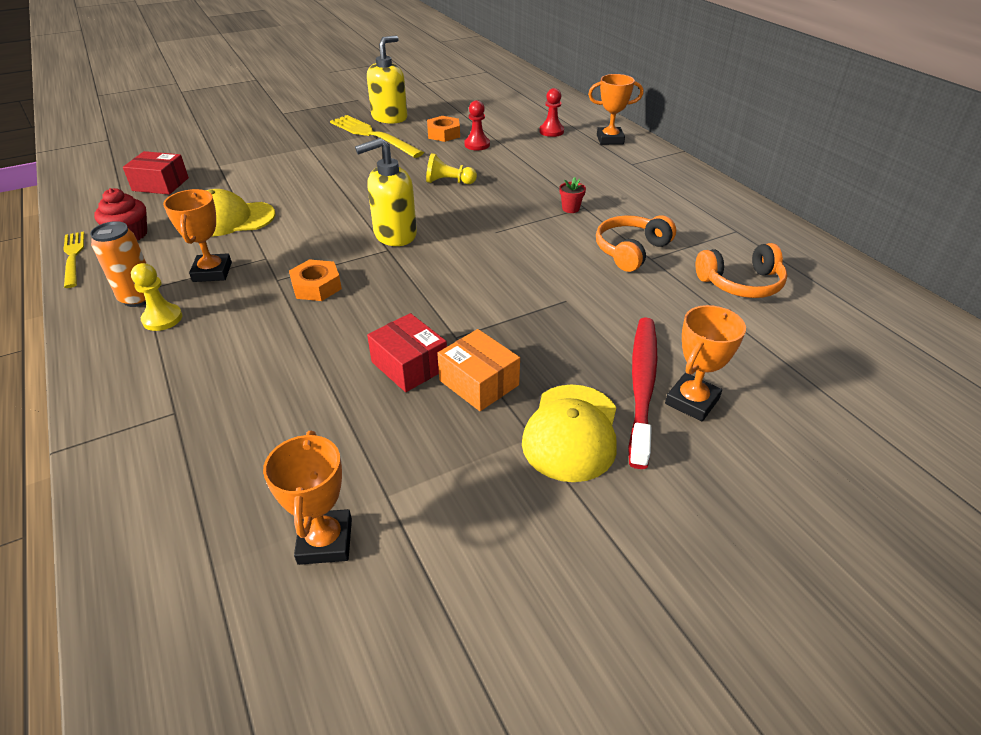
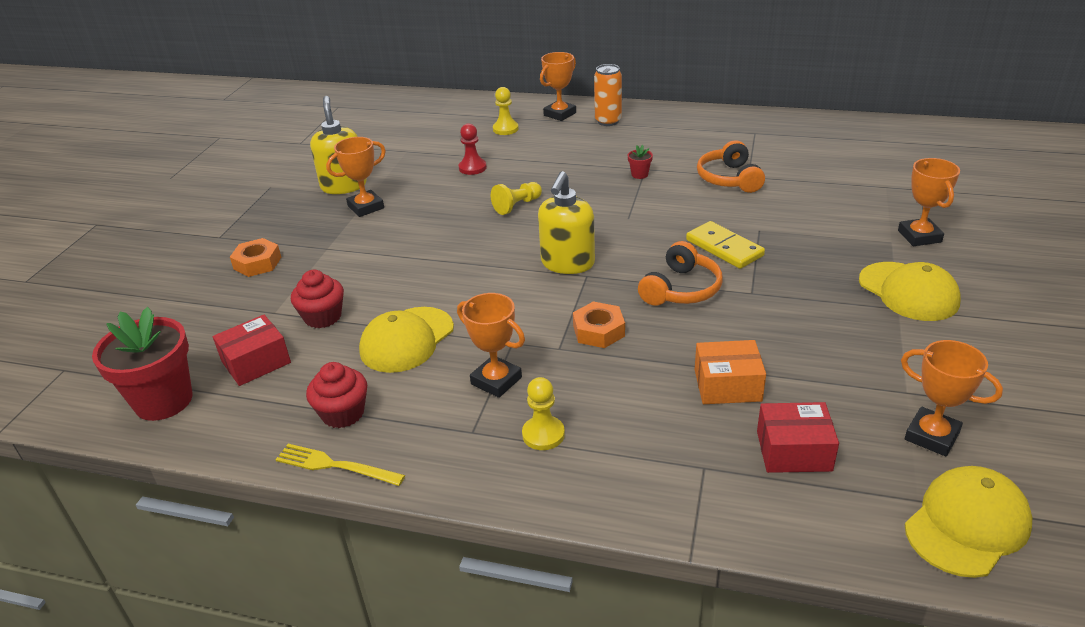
camera: 45 degrees left, 5 degrees down
(100, 177) = (163, 401): none -> red flower pot
(139, 298) = (485, 440): orange can -> orange can (608, 121)
(194, 620) = (967, 524): none -> yellow cap
(229, 181) = (323, 317): none -> red cupcake
(373, 135) = (366, 207): yellow fork -> orange trophy
(409, 365) = (765, 326): red box -> red box (793, 451)
(443, 134) = (425, 174): orange nut -> orange nut (257, 263)
(479, 383) = (819, 305): orange box -> orange box (727, 385)
(510, 294) = (724, 248): none -> yellow domino
(551, 131) = (505, 129): red pawn -> yellow pawn
(642, 385) = (886, 245): red toothbrush -> none
(740, 283) = (817, 161): orange headphones -> orange headphones (681, 289)

